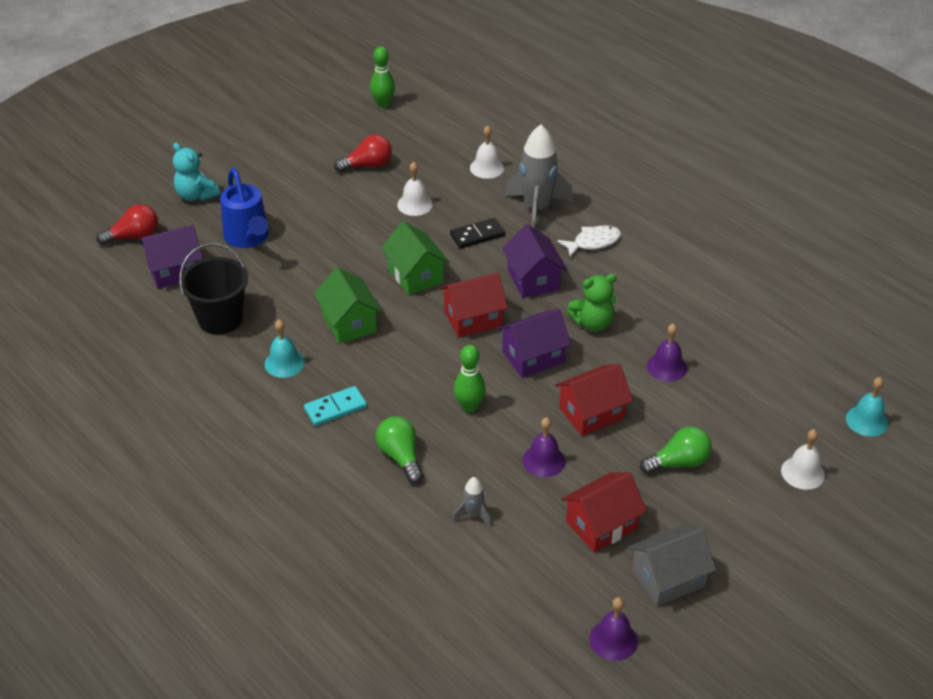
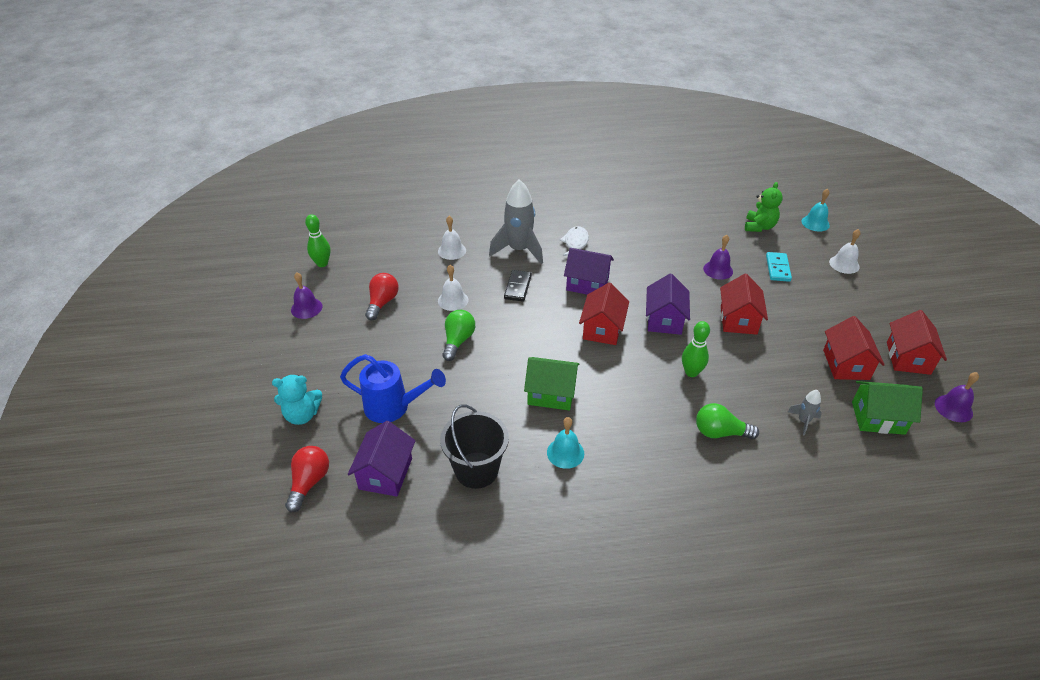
camera: 55 degrees left, 0 degrees up
(335, 408) = (641, 445): turquoise domino -> turquoise domino (777, 268)
(415, 275) = (531, 335): green house -> green house (878, 418)
(543, 461) = (769, 362): purple bell -> purple bell (306, 308)
(593, 323) = (653, 279): green teddy bear -> green teddy bear (759, 227)
(668, 578) = (908, 358): grey house -> red house
(678, 462) = (807, 305): green light bulb -> green light bulb (458, 341)

